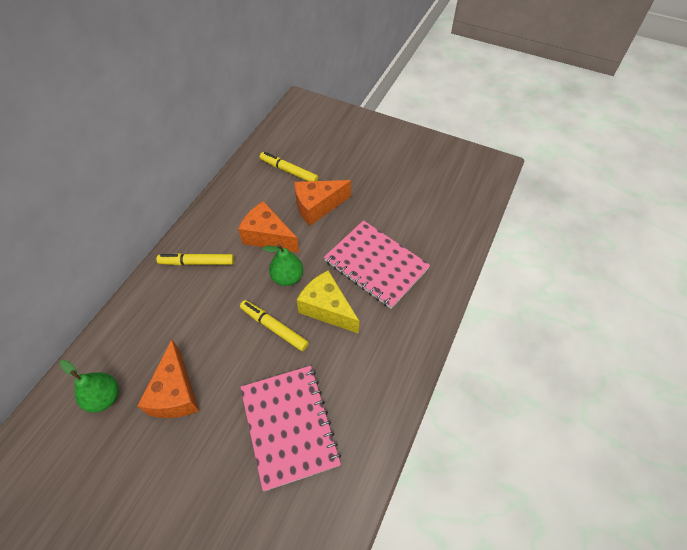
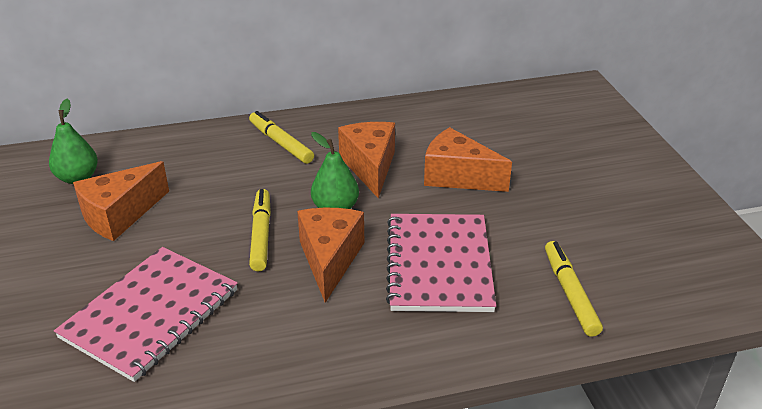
camera: 50 degrees right, 20 degrees down
(289, 171) = (475, 132): yellow marker -> yellow marker (570, 293)
(327, 308) = (329, 259): yellow cheese -> orange cheese

